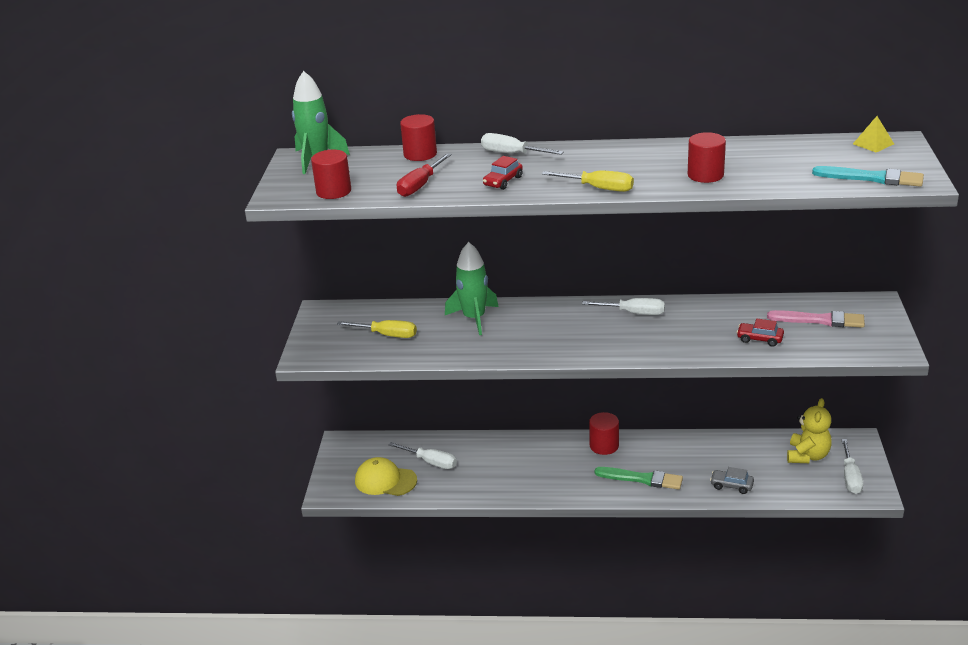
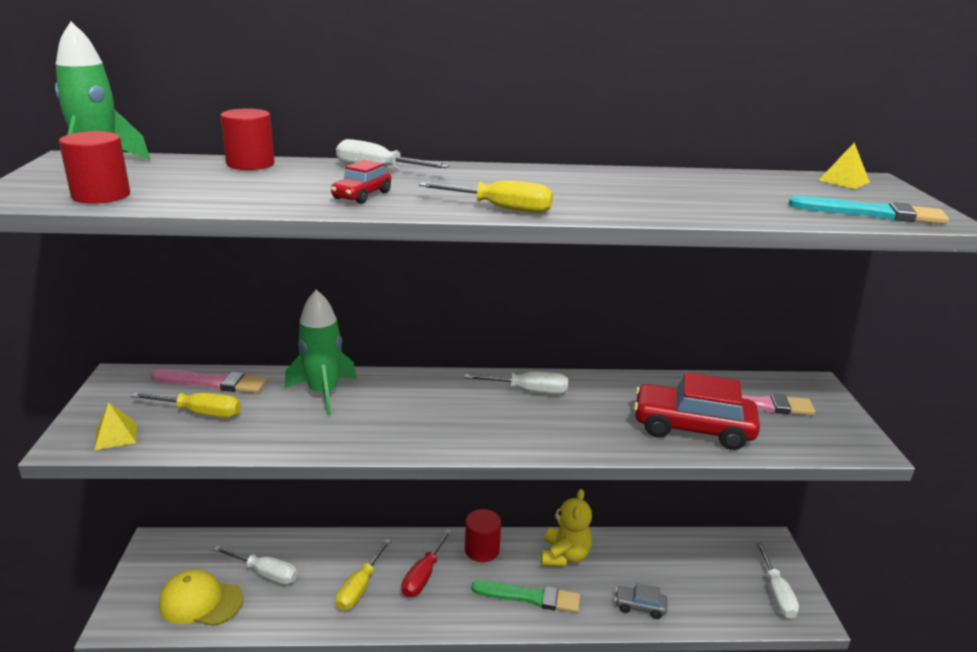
camera: 10 degrees left, 5 degrees down
(333, 352) = (116, 435): none -> yellow pyramid
(390, 312) = (213, 382): none -> pink brush
(420, 185) = (238, 194): red screwdriver -> red screwdriver (423, 575)
(506, 471) = (360, 587): none -> yellow screwdriver
(705, 175) = (647, 201): red cylinder -> none
(759, 339) = (692, 428): red car -> red car, size x2.07
(807, 456) = (720, 564): yellow teddy bear -> yellow teddy bear (564, 556)

